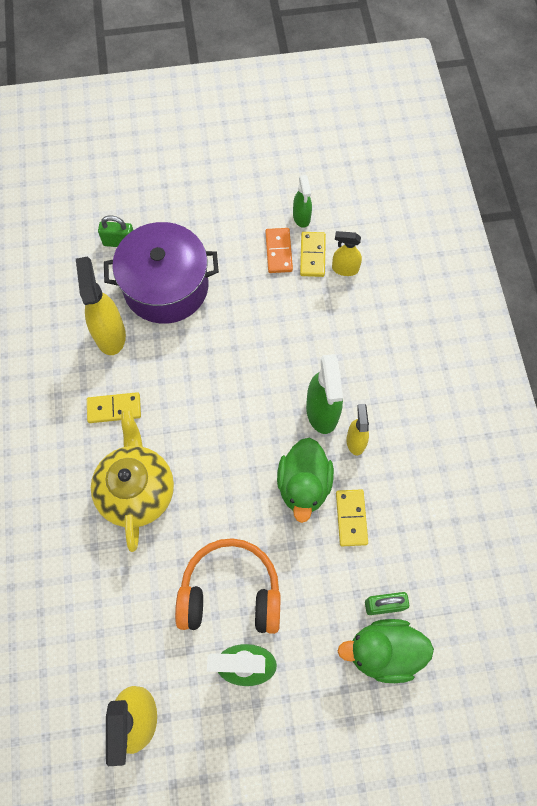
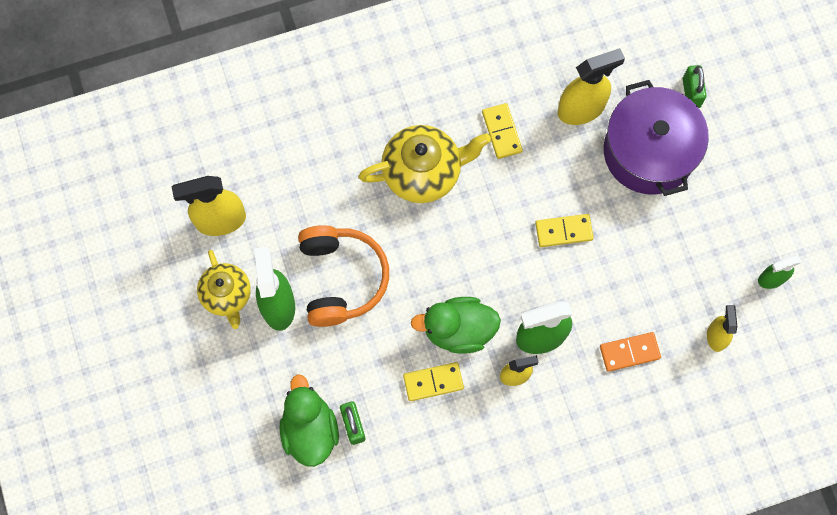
camera: 80 degrees right, 5 degrees up
(225, 722) = (227, 295): none -> yellow teapot
(278, 252) = (720, 261): orange domino -> orange domino (629, 352)
(312, 255) = (724, 298): yellow domino -> yellow domino (564, 231)

